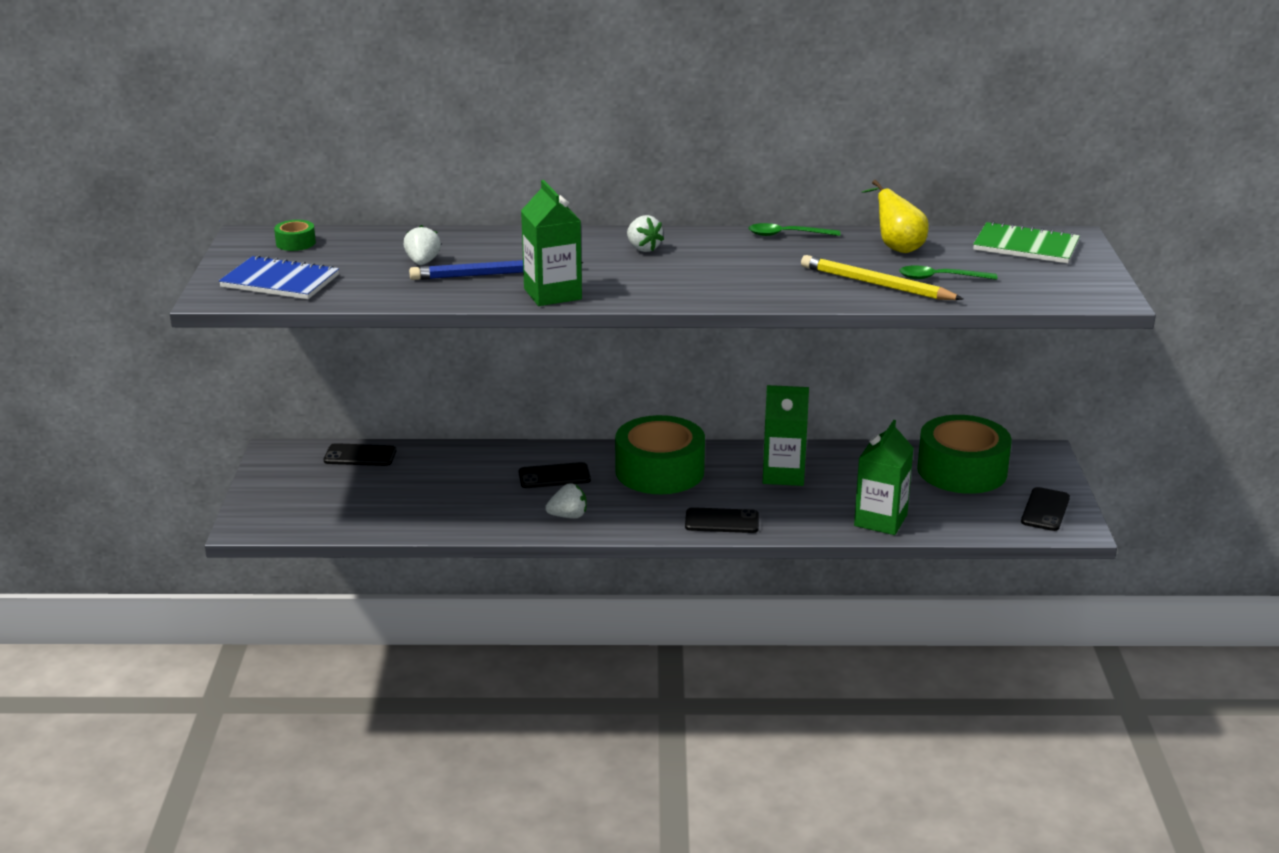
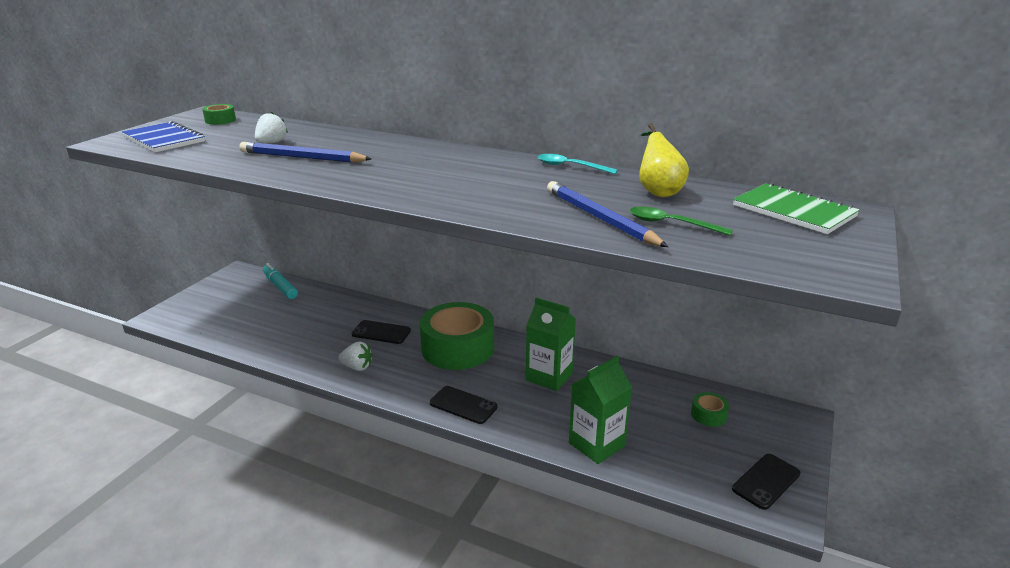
camera: 25 degrees right, 0 degrees up
(360, 456) = (280, 286): black phone -> turquoise marker
(552, 294) = (318, 177): green carton -> none
(643, 248) = (439, 158): white strawberry -> none
(787, 235) = (570, 167): green spoon -> turquoise spoon
(876, 284) = (600, 218): yellow pencil -> blue pencil
(962, 470) = (708, 415): green tape -> green tape, size x0.41

